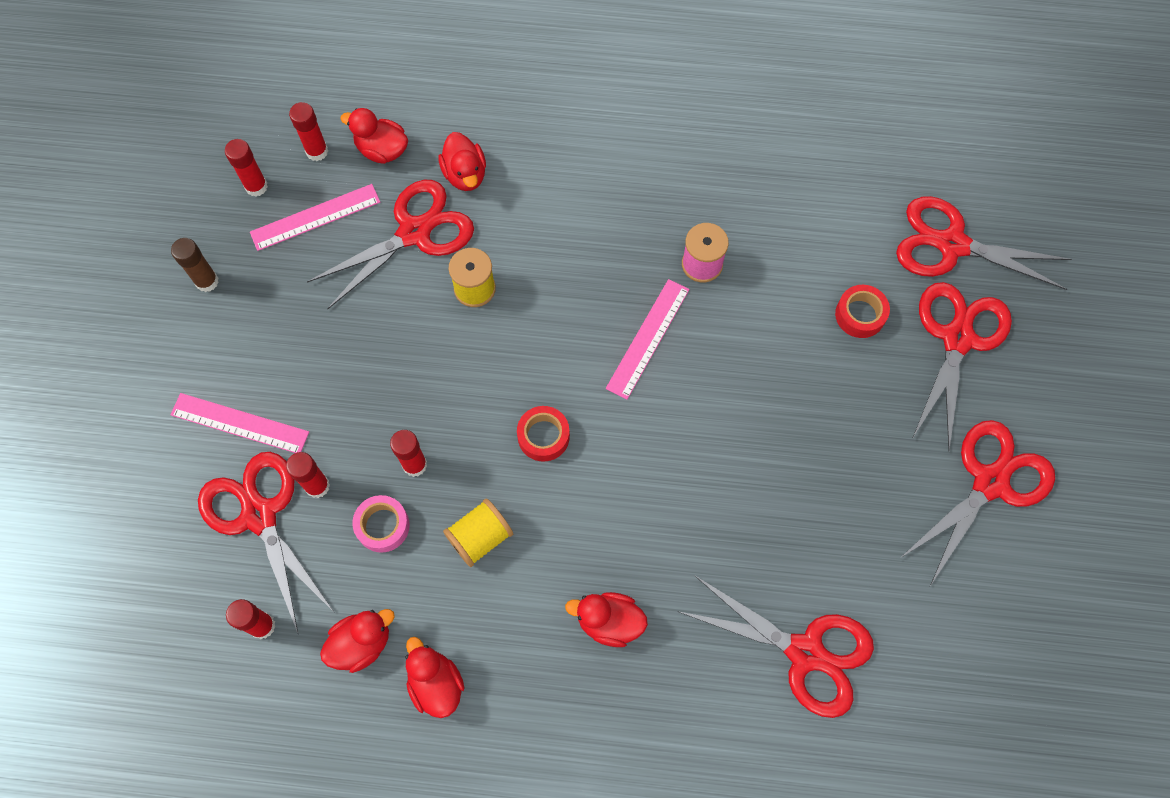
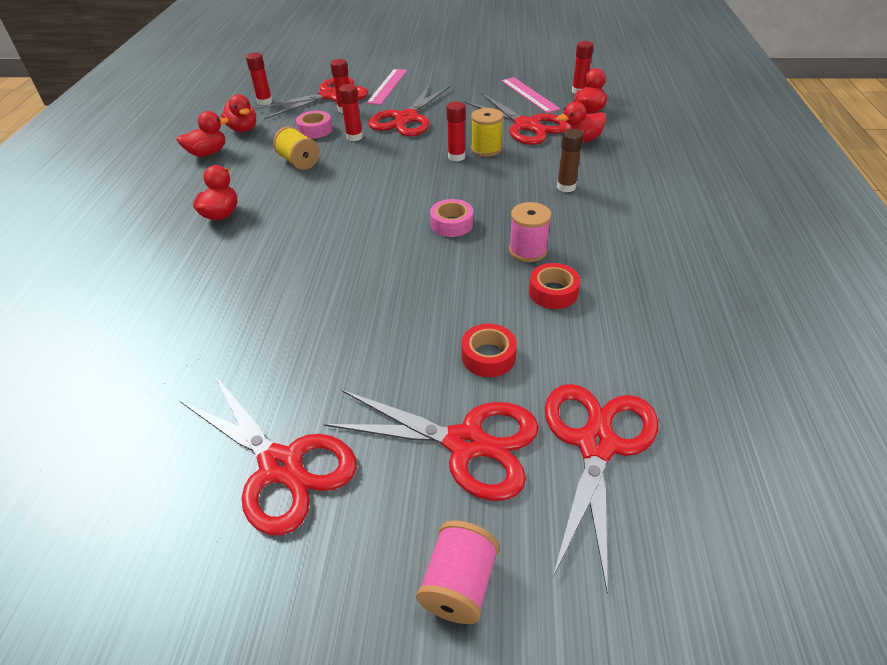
camera: 90 degrees right, 25 degrees down
(207, 281) = (478, 70): brown glue stick -> brown glue stick (566, 187)
(256, 186) = (546, 77): red glue stick -> red glue stick (456, 157)
(543, 436) = (369, 181): red tape -> red tape (553, 292)
(648, 338) = (451, 224): pink ruler -> pink tape
(805, 652) = (154, 314): red scissors -> red scissors (407, 118)
(1073, 349) = (459, 584): none -> pink spool

